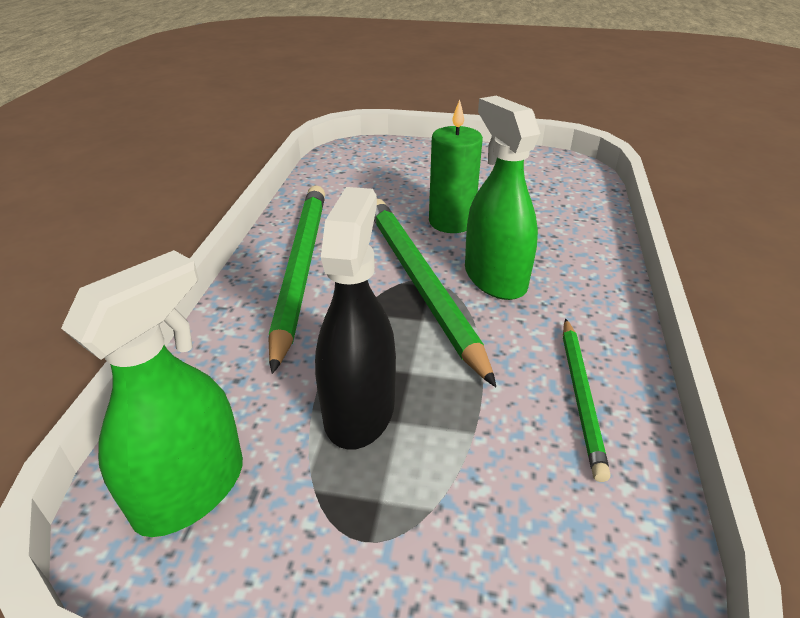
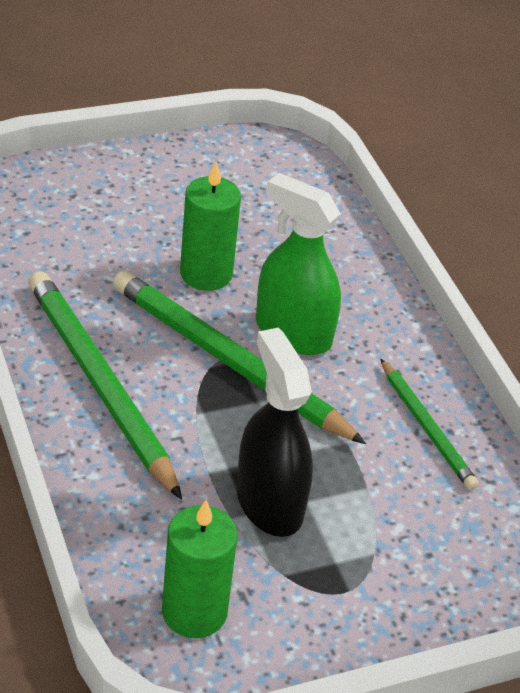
camera: 35 degrees left, 5 degrees up
(190, 490) = (194, 612): green spray bottle -> green candle

